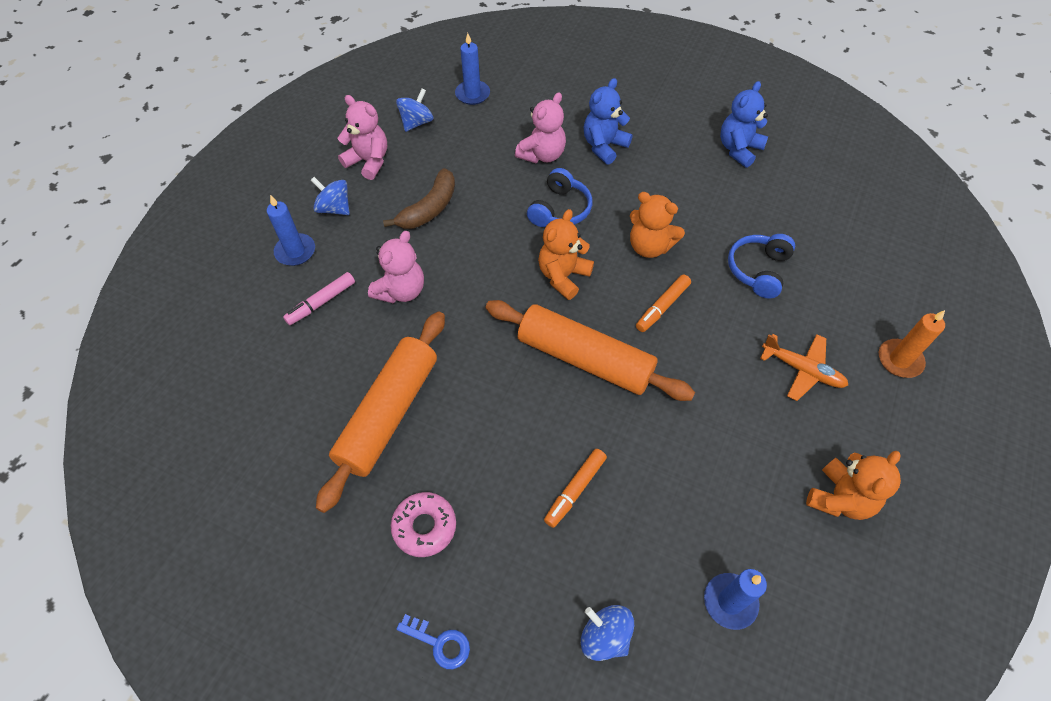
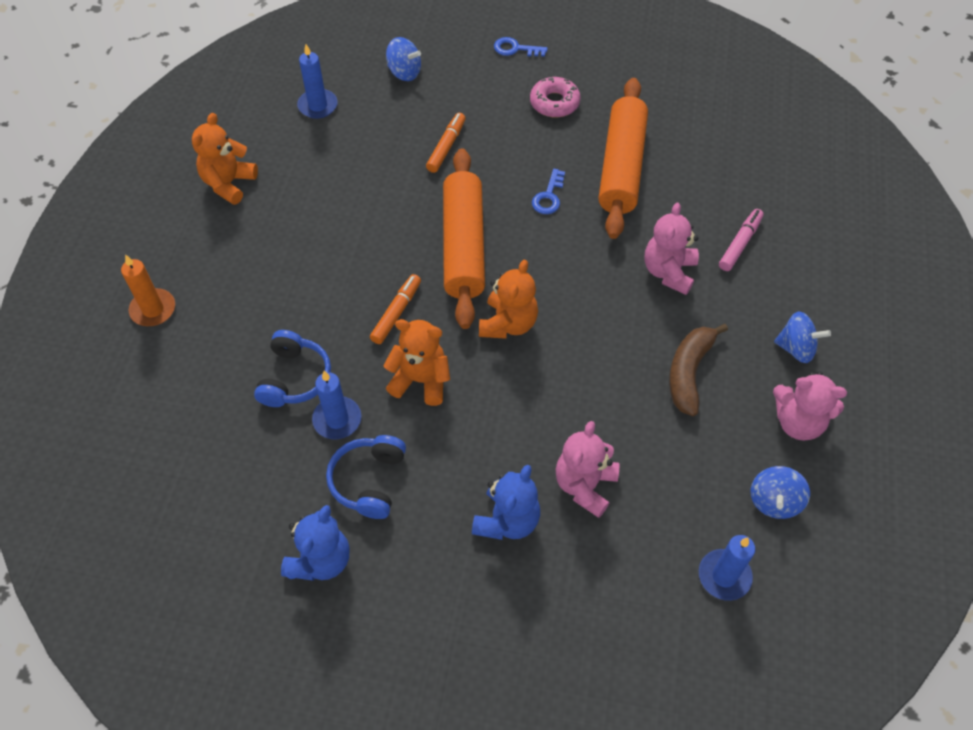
camera: 165 degrees right, 0 degrees up
(295, 251) = (802, 289): blue candle -> blue candle (337, 419)
(481, 395) = (548, 196): none -> blue key
(560, 209) = (536, 406): blue headphones -> blue headphones (369, 481)
(585, 359) = (464, 246): orange rolling pin -> orange rolling pin turned 75 degrees clockwise
(802, 370) = (252, 279): orange plane -> none

